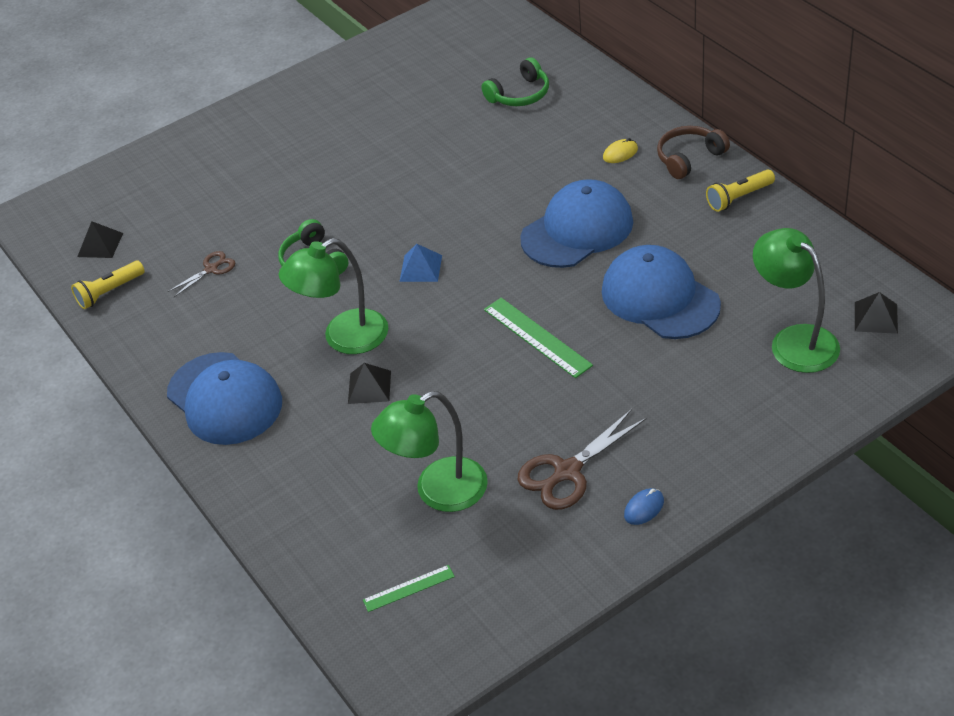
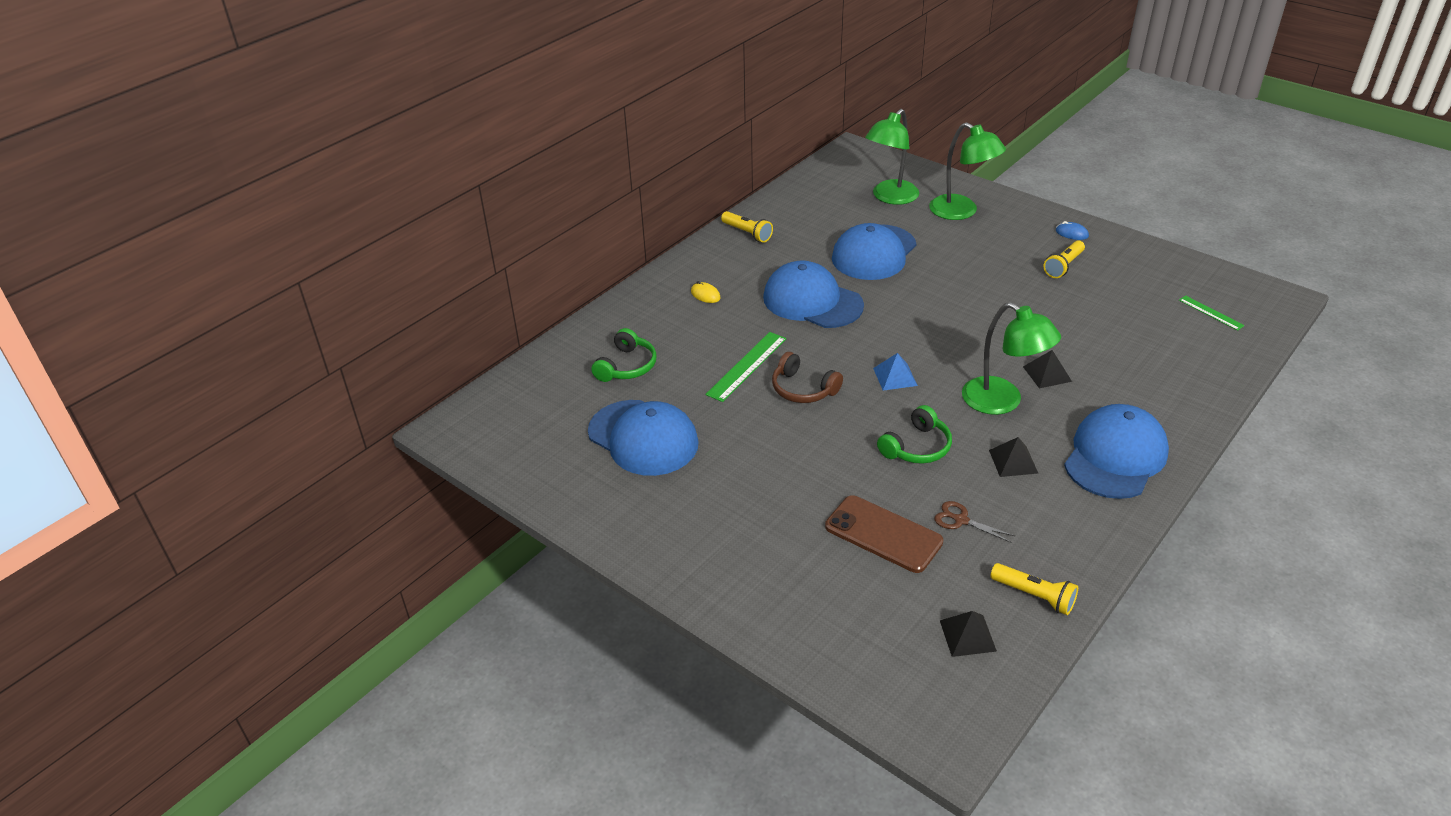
camera: 110 degrees left, 5 degrees down
(224, 219) = (883, 534): none -> brown phone
(413, 99) = (643, 438): none -> blue cap
(438, 492) = (1122, 317): green lamp -> green lamp (961, 212)
(519, 94) = (626, 366): green headphones -> green headphones turned 75 degrees clockwise
(537, 337) = (944, 300): green ruler -> green ruler (747, 366)
(567, 471) = (1063, 266): brown scissors -> yellow flashlight
(689, 158) = (703, 260): brown headphones -> brown headphones (803, 389)
(876, 317) = (853, 172): black pyramid -> black pyramid (1013, 461)

